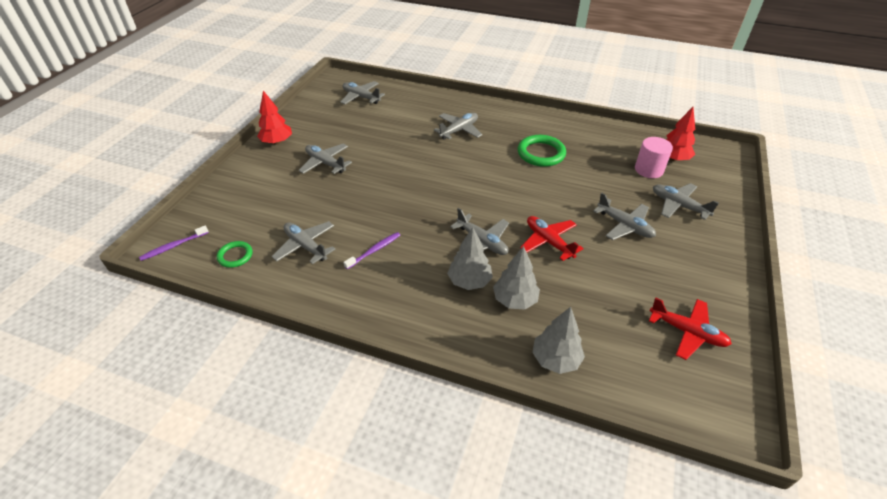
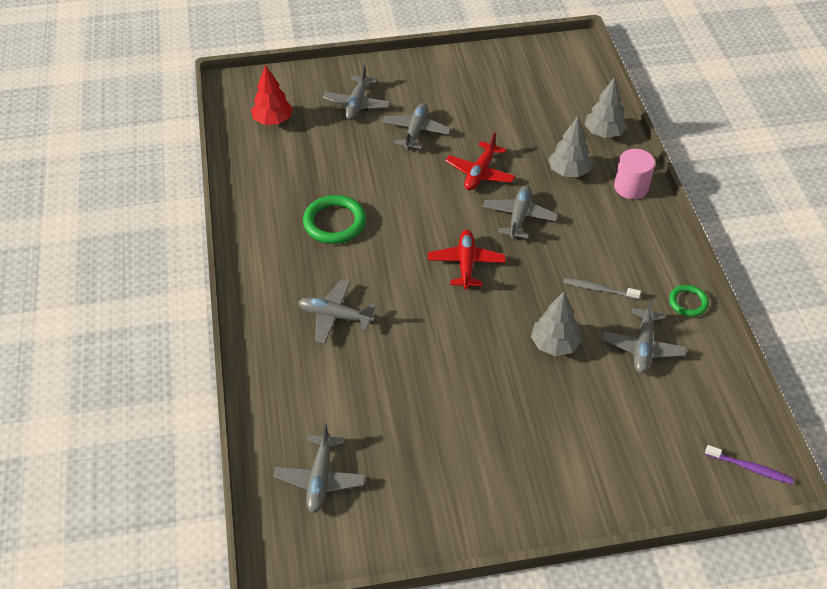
camera: 120 degrees left, 5 degrees up
(235, 256) = (707, 399): green ring -> green ring (688, 302)
(277, 142) = (505, 510): red tree -> none
(325, 163) = (506, 419): grey plane -> none
(374, 250) = (599, 289): purple toothbrush -> grey toothbrush
(469, 281) = (574, 206): grey tree -> grey tree (554, 344)
(648, 170) = (307, 133): pink cylinder -> pink cylinder (631, 187)
(687, 332) = (515, 76): red plane -> red plane (466, 264)

